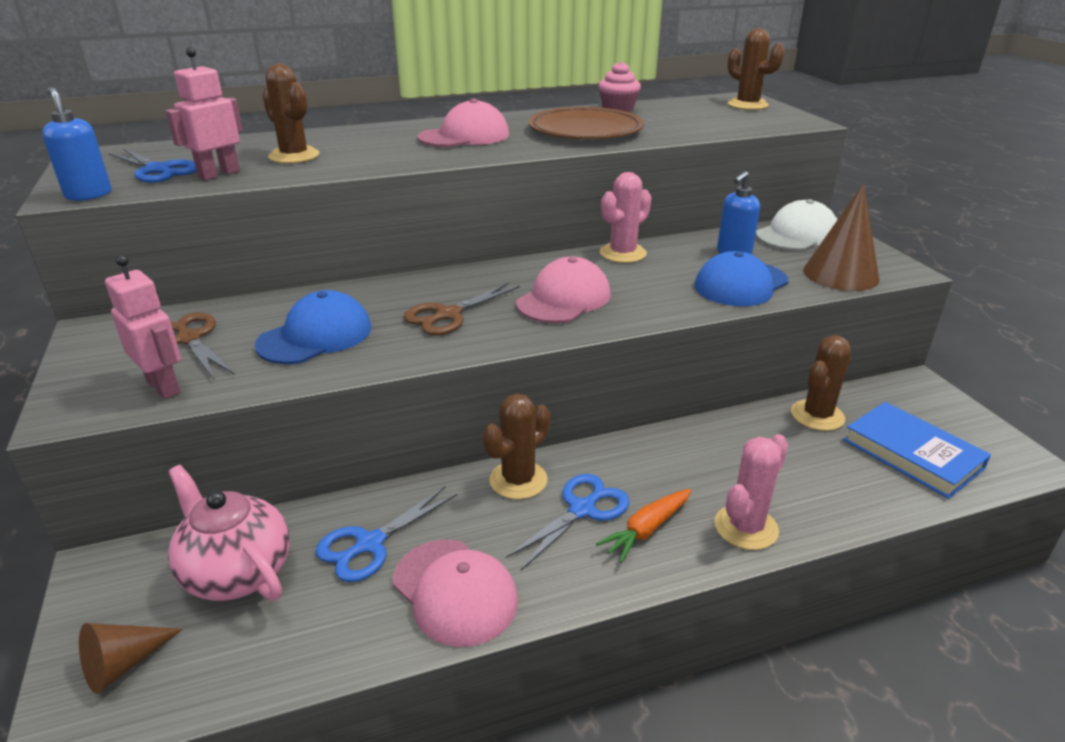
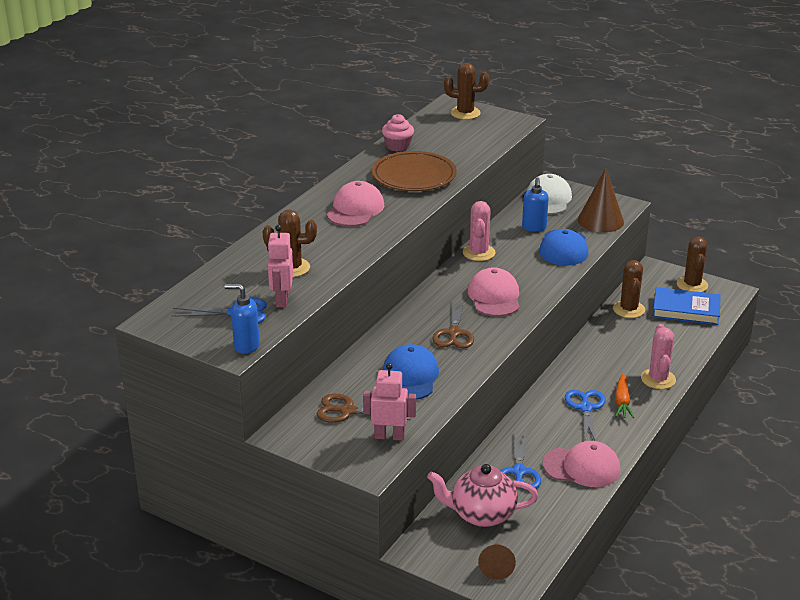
camera: 40 degrees left, 0 degrees up
(518, 480) = (540, 411): brown cactus -> brown cactus (692, 285)

